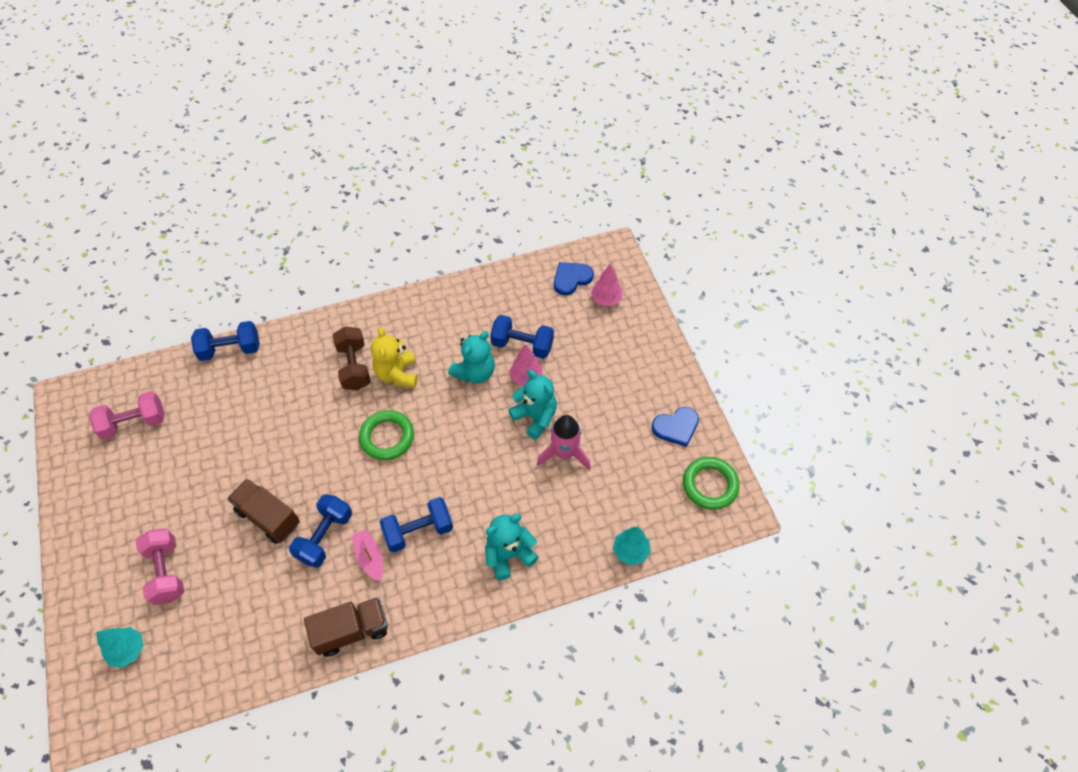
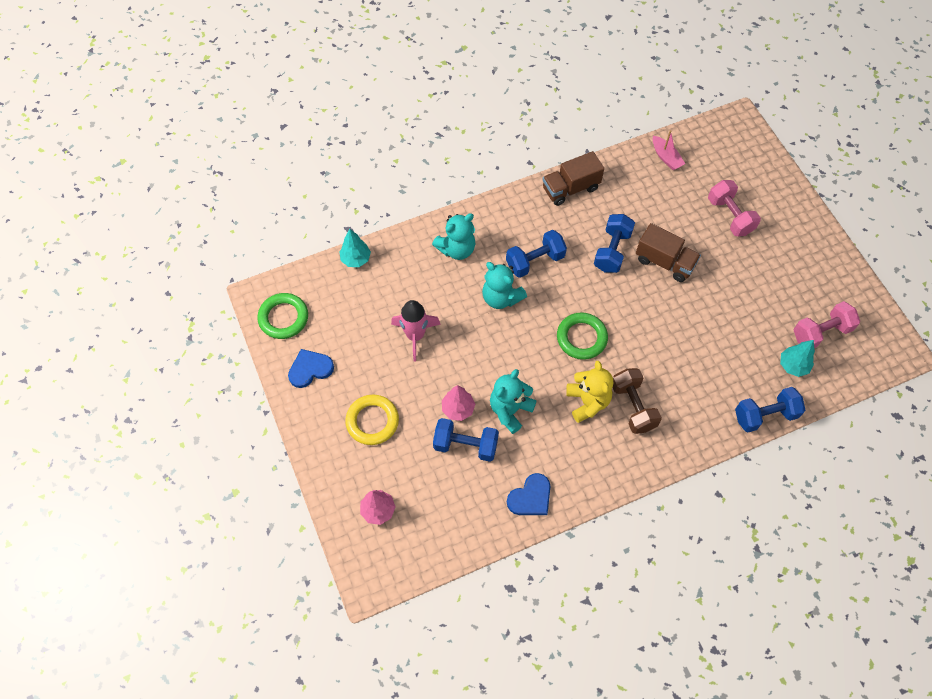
camera: 175 degrees right, 5 degrees up
(128, 650) = (733, 164): turquoise tree -> turquoise tree (793, 365)
(370, 557) = (570, 238): pink boat -> pink boat (666, 157)
(535, 417) = (445, 368): turquoise teddy bear -> turquoise teddy bear (501, 297)
(571, 278) = (418, 535): blue heart -> blue heart (530, 497)
(611, 372) = (372, 421): none -> yellow ring

